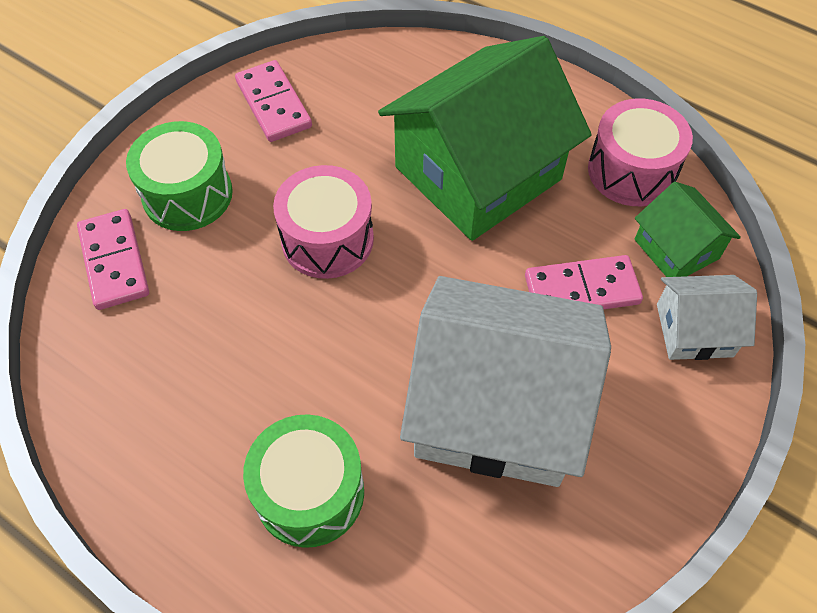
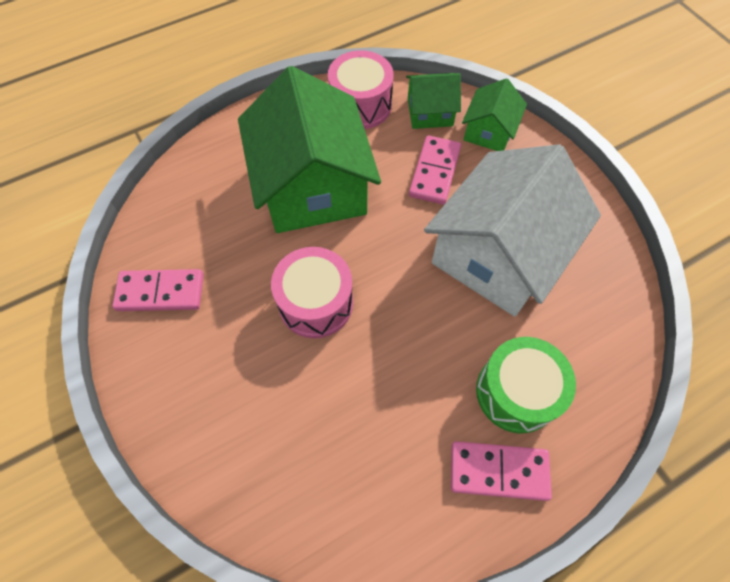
camera: 65 degrees left, 5 degrees up
(114, 261) = (249, 473): pink domino -> pink domino (498, 471)
(187, 194) = (213, 390): green drum -> none
(694, 330) = (489, 131): white house -> green house

